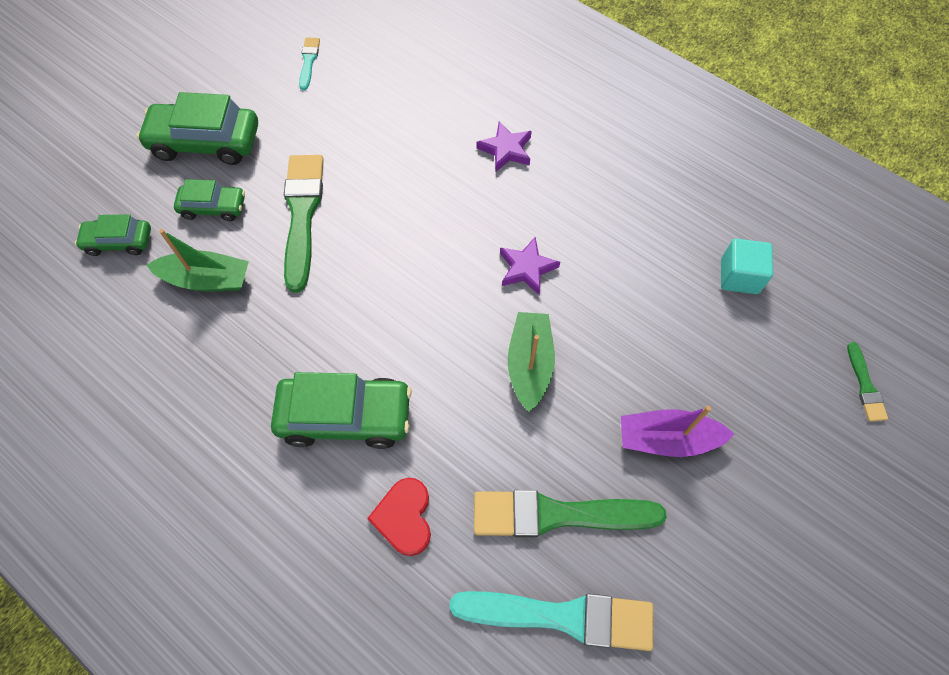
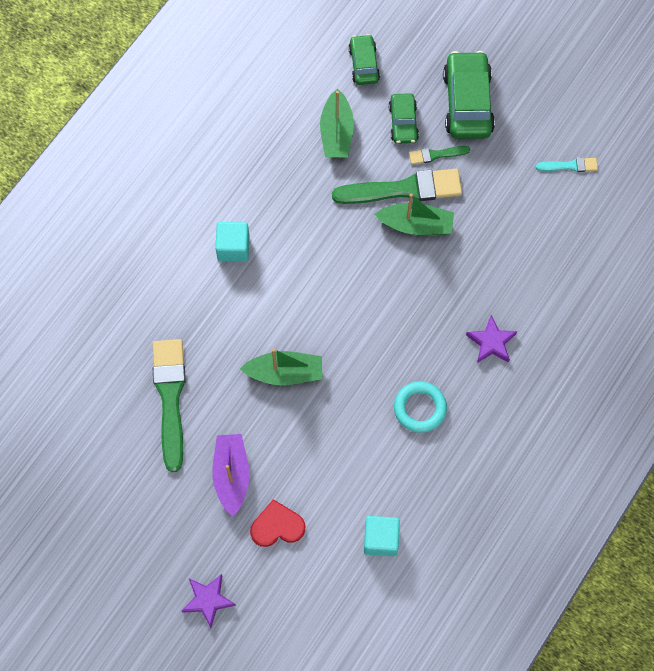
camera: 85 degrees right, 5 degrees up
(345, 416) = (233, 248): green car -> turquoise cube
(352, 206) = (416, 225): none -> green boat
(404, 517) = (163, 296): red heart -> red heart (277, 526)
(527, 268) = (371, 366): purple star -> purple star (208, 600)
(562, 616) = (102, 403): turquoise brush -> none
(581, 224) = (420, 408): none -> turquoise ring
(865, 386) = (287, 634): green brush -> green brush (436, 155)

